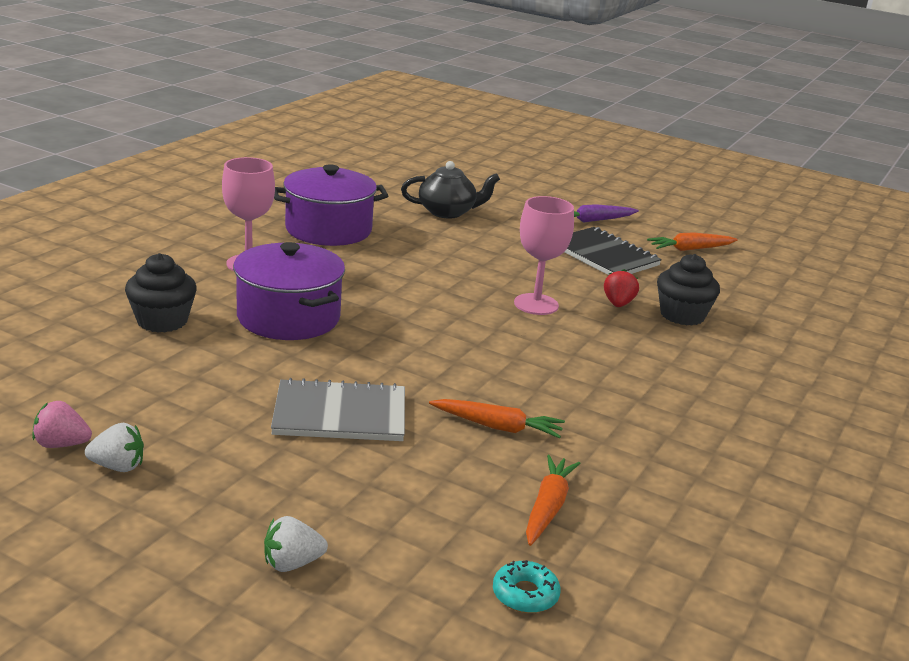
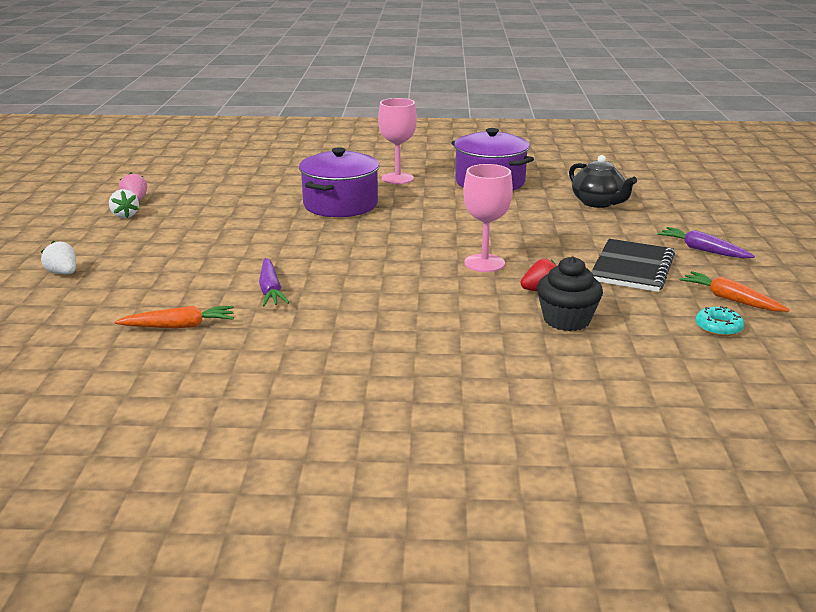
camera: 65 degrees right, 0 degrees up
(162, 321) = (291, 182): black cupcake -> none
(340, 414) = (234, 245): grey notebook -> none
(497, 427) = (270, 290): orange carrot -> purple carrot
(525, 594) = (71, 339): turquoise donut -> turquoise donut (718, 327)

